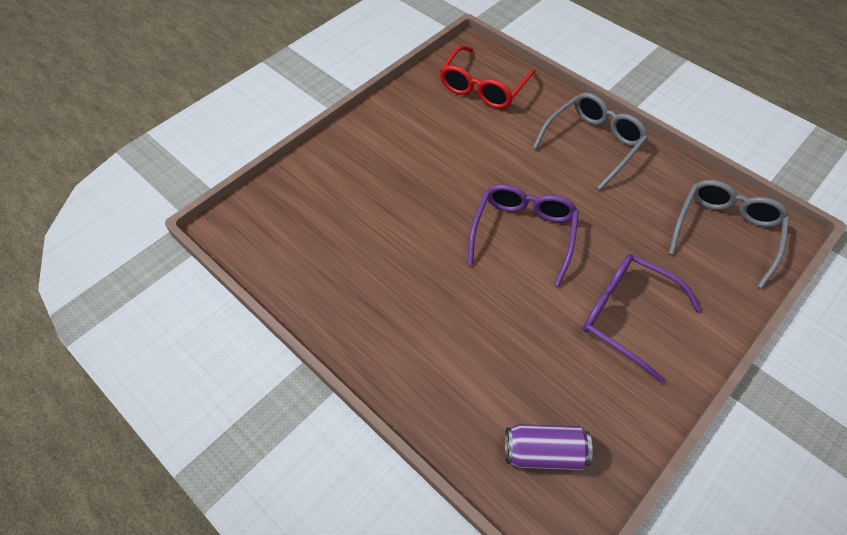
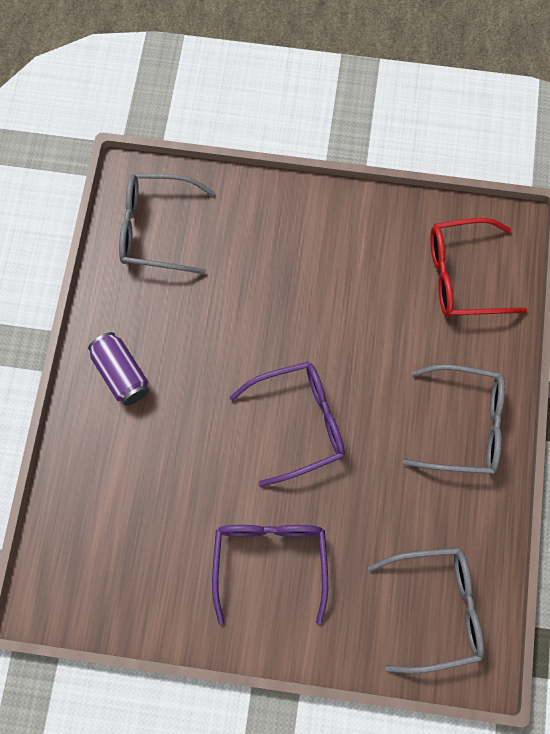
camera: 55 degrees right, 15 degrees up
(283, 234) = (156, 229): none -> grey glasses
(544, 452) = (95, 559): purple can -> purple can (121, 374)

